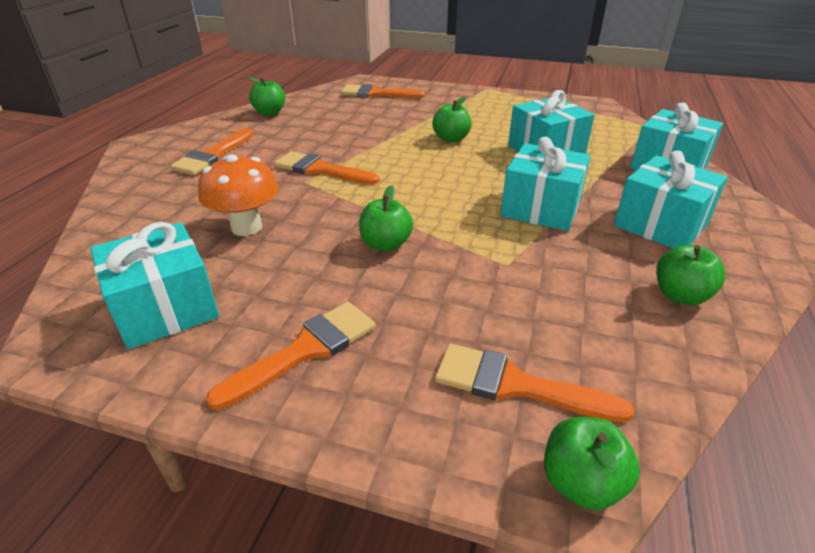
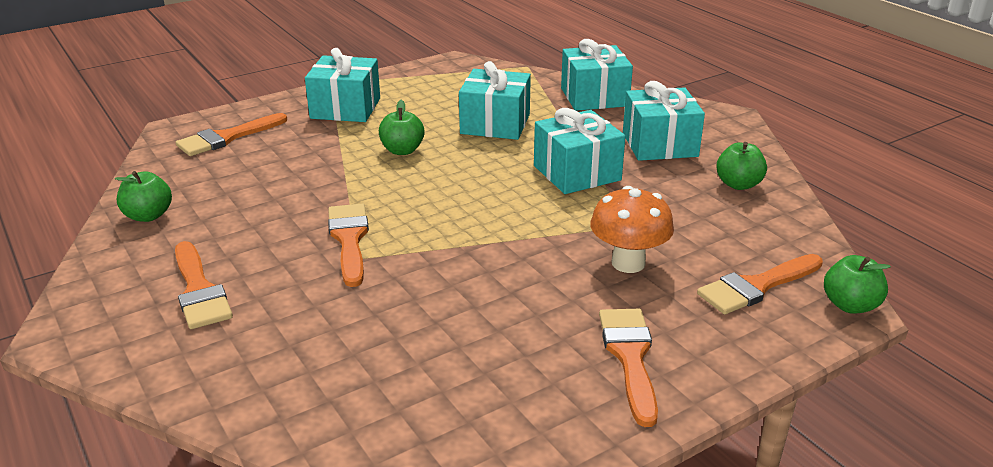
camera: 50 degrees left, 5 degrees down
(165, 308) = (484, 413): turquoise gift -> turquoise gift (345, 108)
(246, 227) = (401, 322): orange mushroom -> orange mushroom (628, 263)
(320, 170) = (349, 239): orange brush -> orange brush turned 105 degrees clockwise
(385, 244) = (534, 262): green apple -> none

